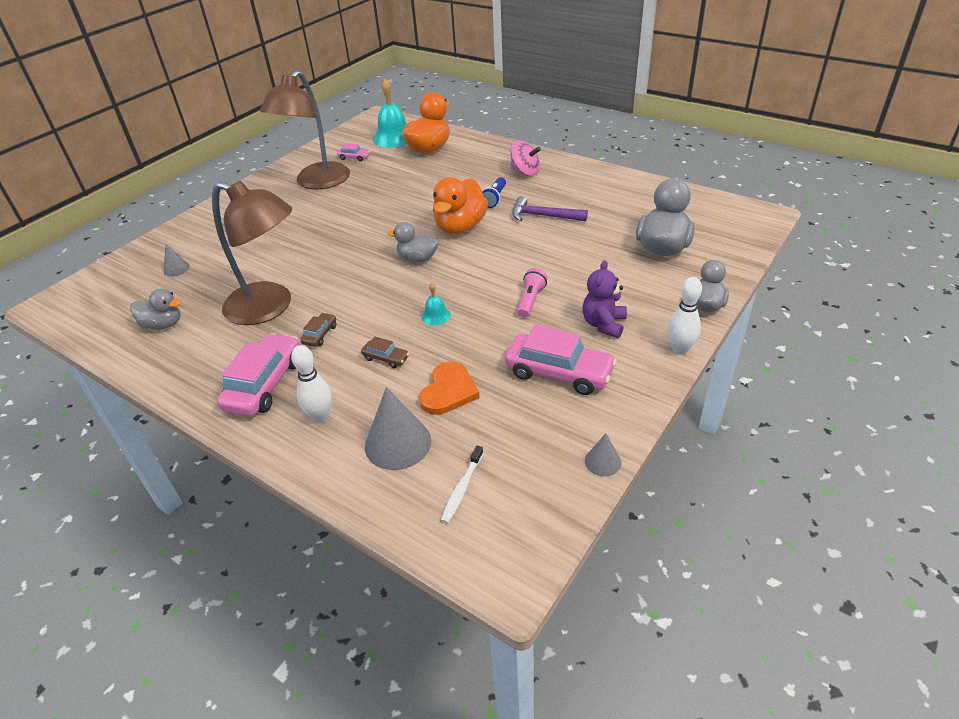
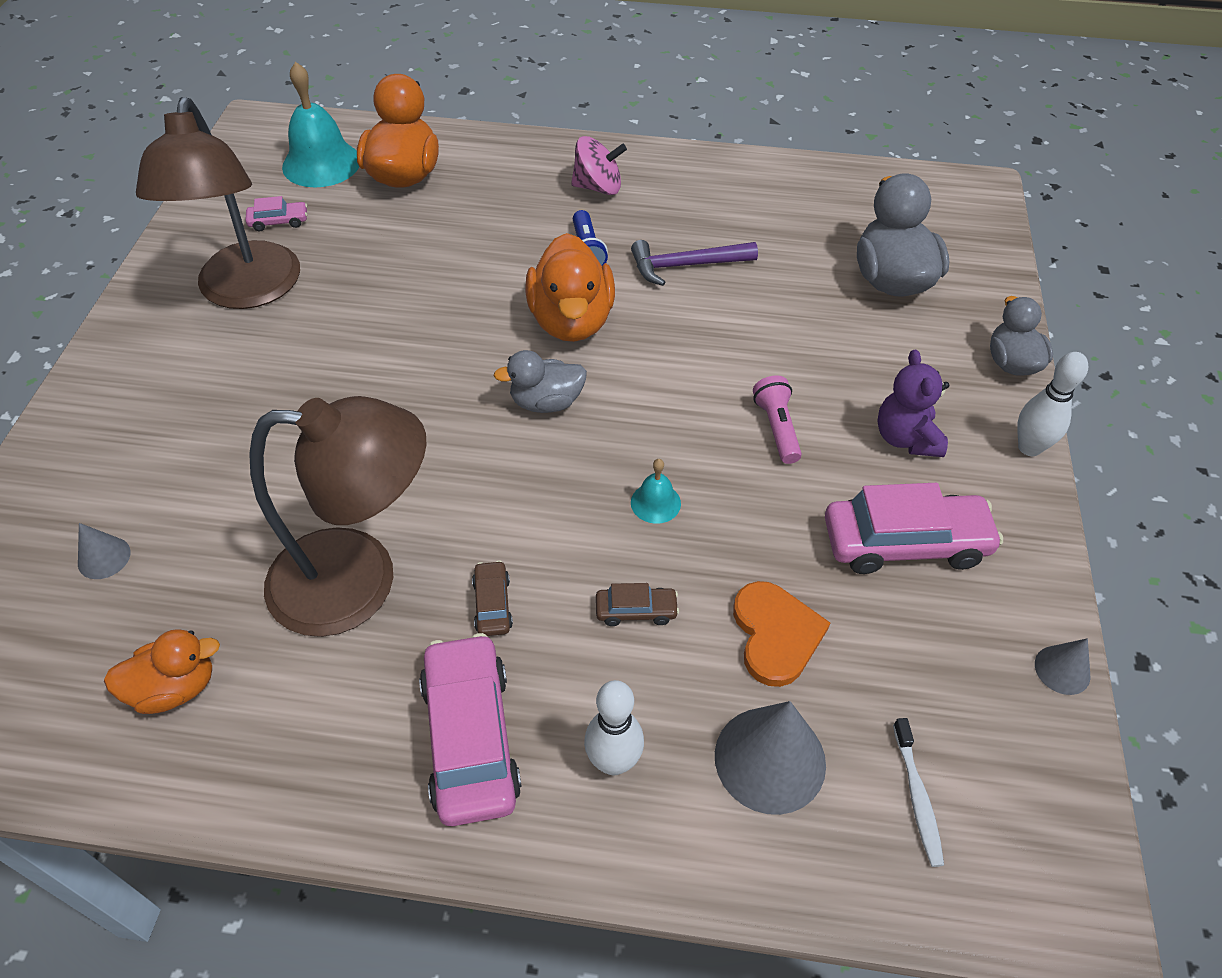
camera: 30 degrees left, 10 degrees up
(163, 324) = (175, 688): grey duck -> orange duck

